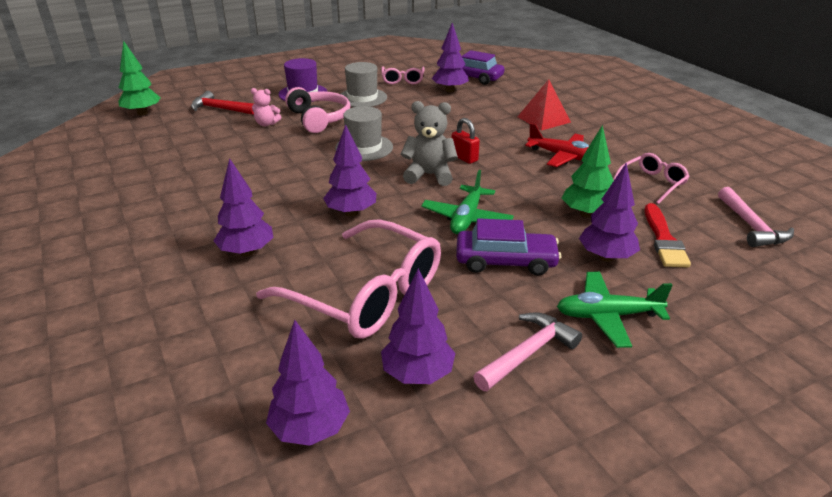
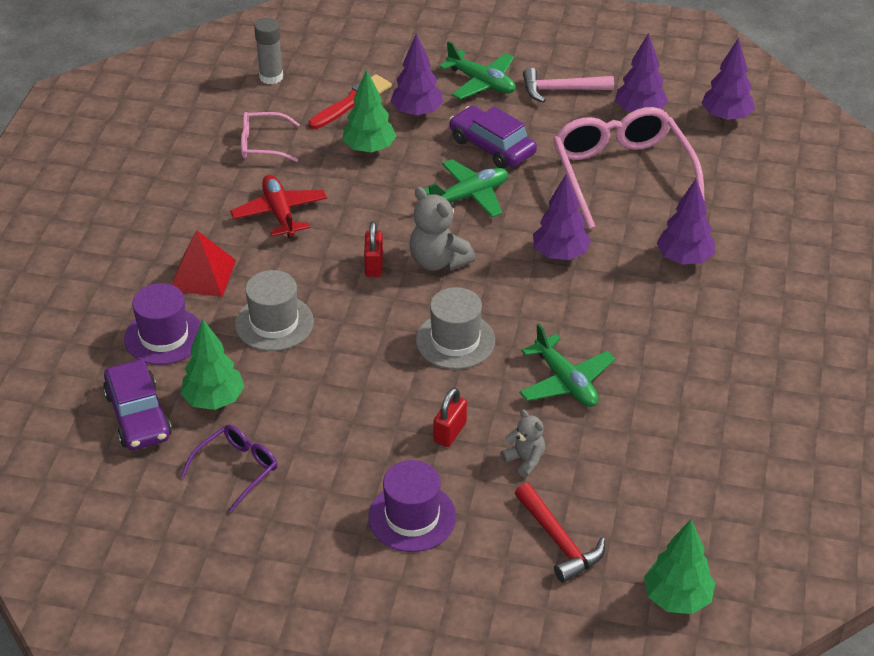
camera: 140 degrees left, 10 degrees up
(266, 124) = (525, 460): pink teddy bear -> grey teddy bear
(274, 156) = (565, 382): none -> green plane
(319, 119) = (450, 432): pink headphones -> red padlock
(362, 98) = (345, 453): grey hat -> grey hat (274, 323)
(402, 80) = (237, 469): pink glasses -> purple glasses
(450, 90) = (214, 400): purple tree -> green tree
(513, 97) = (164, 336): none -> purple hat
(751, 226) = (271, 77): pink hammer -> grey glue stick

